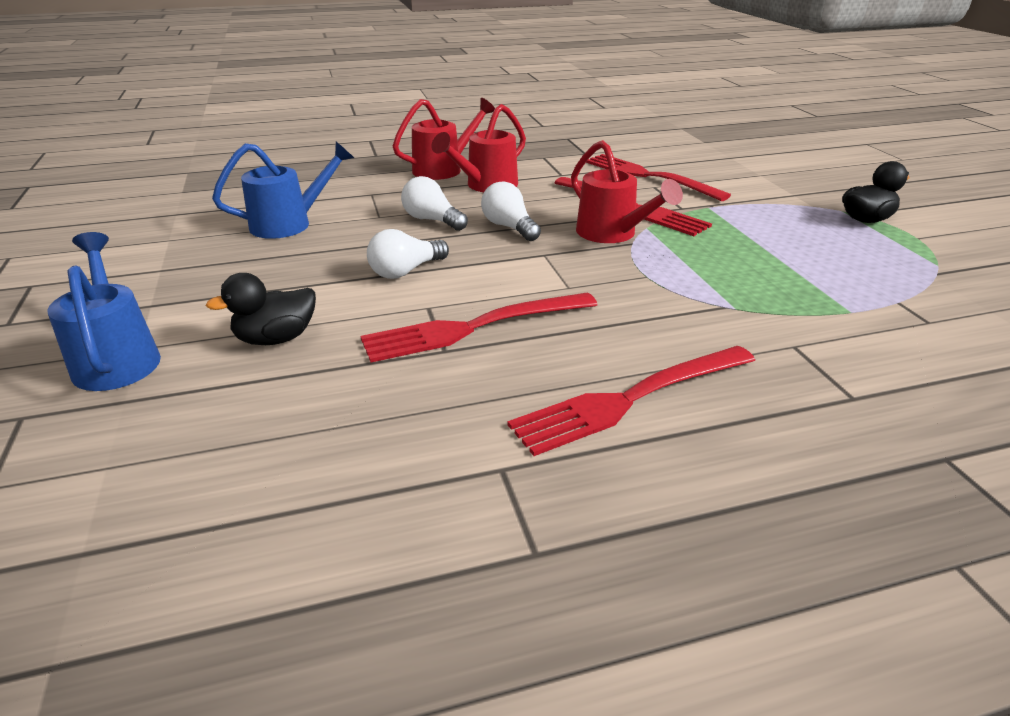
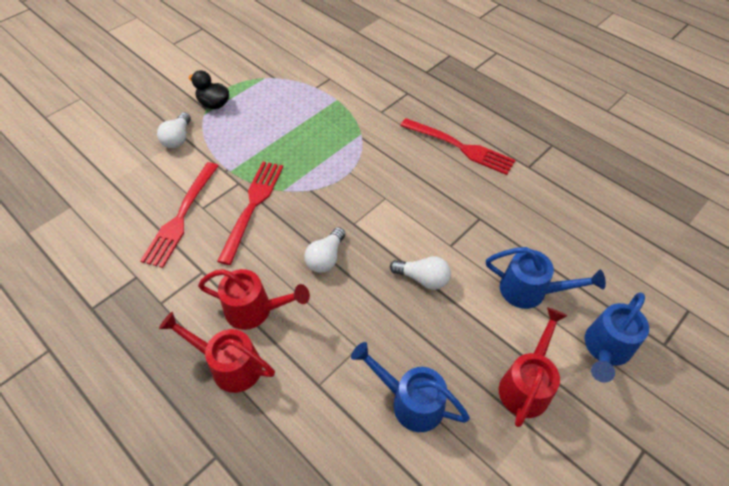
camera: 120 degrees left, 20 degrees up
(276, 339) = (530, 291): black duck -> blue watering can
(432, 220) = (343, 308): white light bulb -> white light bulb (178, 138)
(473, 328) = (454, 217): red fork -> none
(612, 234) = (303, 202): red watering can -> red watering can (526, 384)

